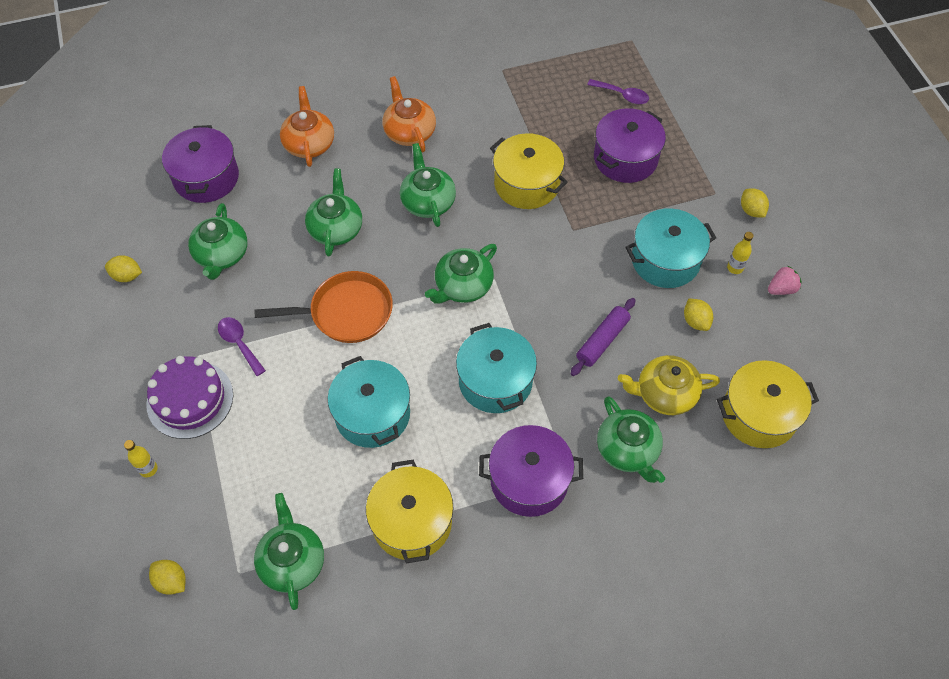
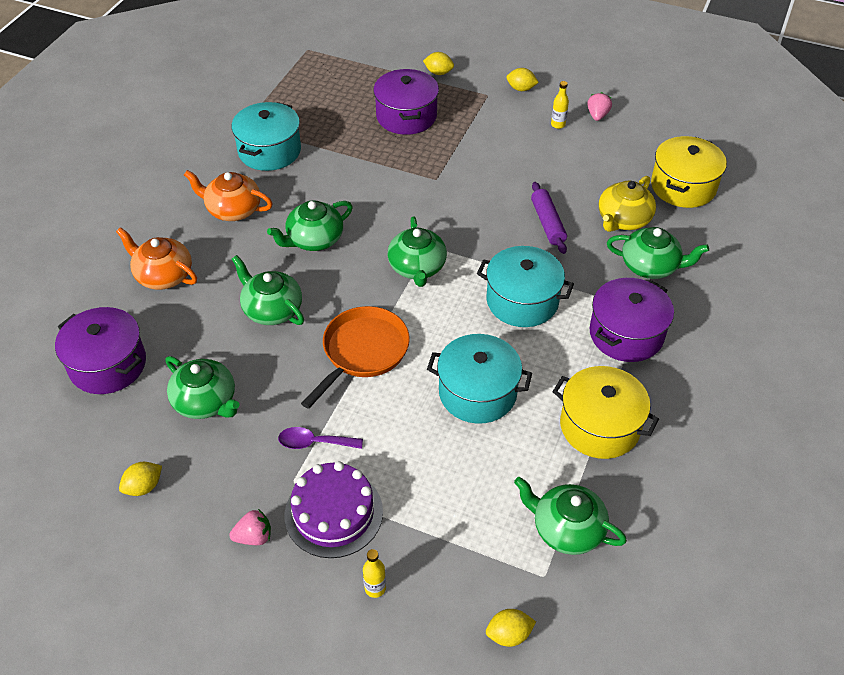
camera: 50 degrees left, 10 degrees down
(136, 367) = (254, 537): none -> pink strawberry
(428, 201) = (314, 239): green teapot -> green teapot turned 60 degrees counterclockwise
(526, 184) = (366, 177): yellow pot -> none
(622, 95) = (350, 83): purple spoon -> none
(665, 260) = (515, 151): turquoise pot -> turquoise pot (269, 151)
(695, 321) = (580, 169): yellow lemon -> yellow lemon (438, 73)

